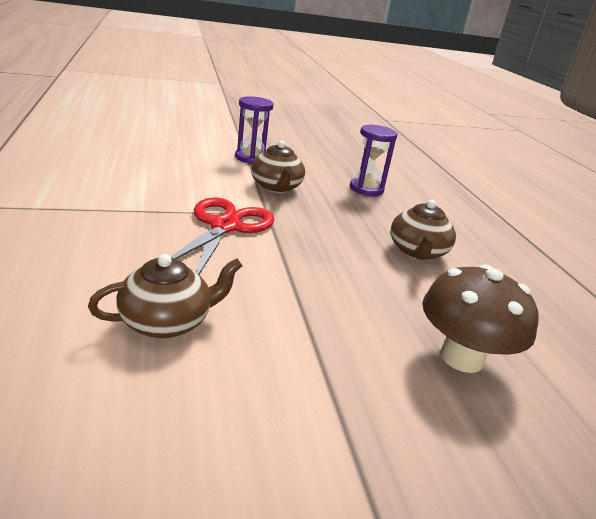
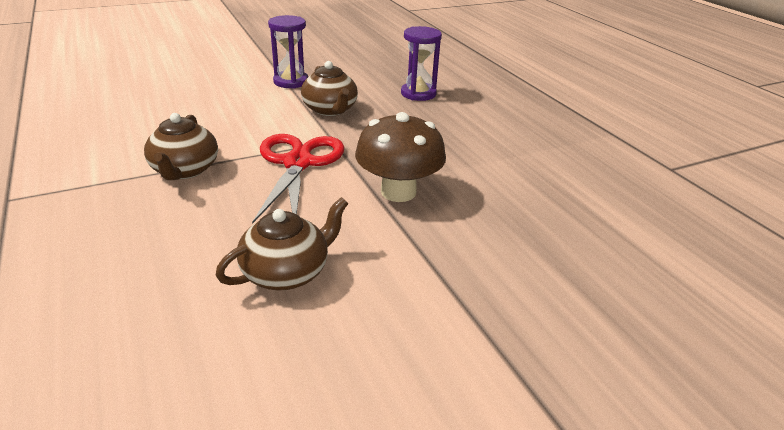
camera: 10 degrees left, 5 degrees up
(417, 252) = (489, 151): brown teapot -> brown teapot (185, 170)
(461, 357) = (560, 244): brown mushroom -> brown mushroom (398, 192)

